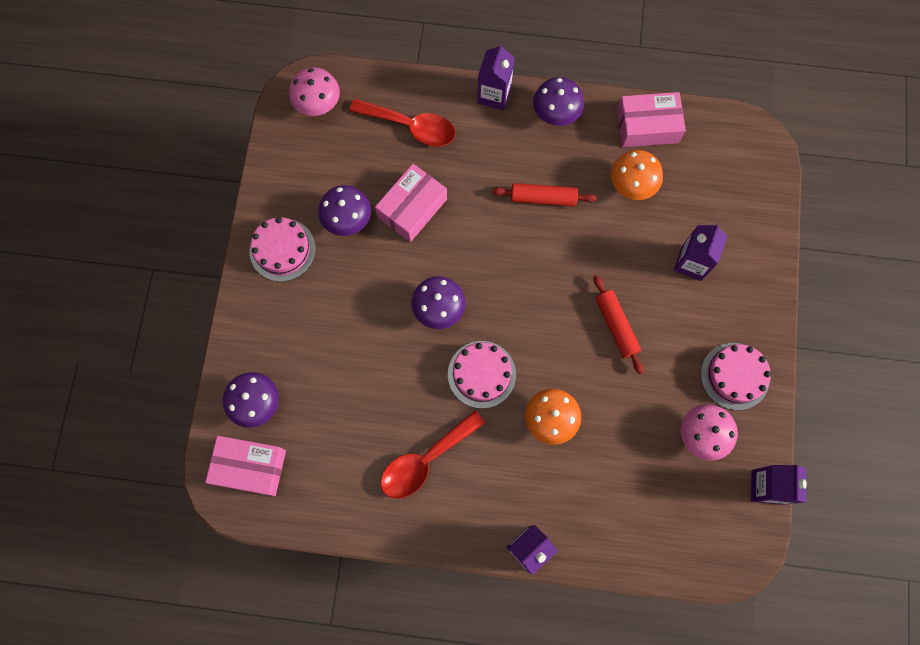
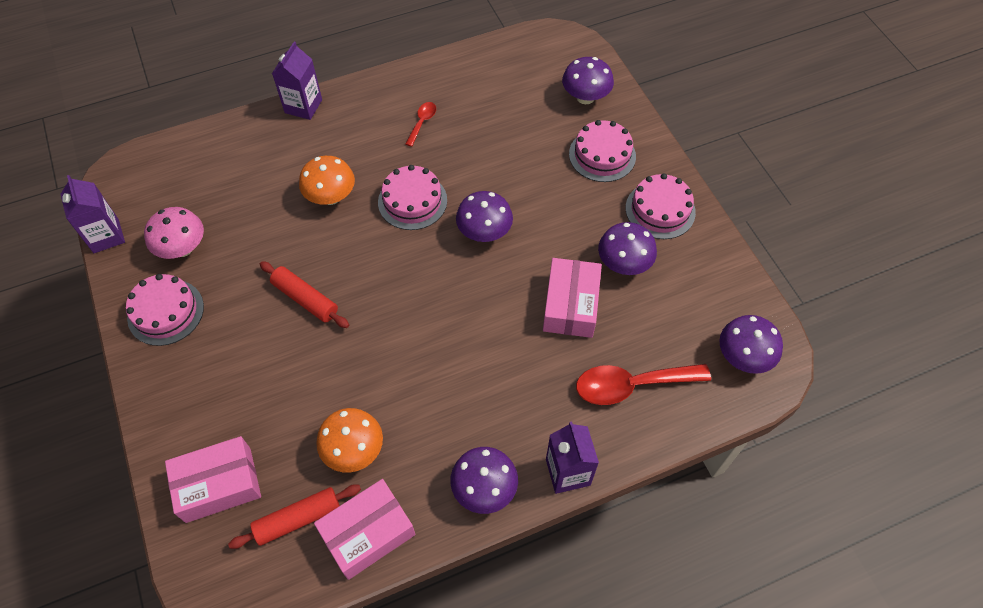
camera: 150 degrees right, 15 degrees down
(250, 467) = (556, 59): pink box -> pink box (218, 484)
(289, 330) = (602, 155): none -> pink cake
(318, 104) = (743, 357): pink mushroom -> purple mushroom
(425, 460) = (422, 122): red spoon -> red spoon, size x0.50
(543, 198) = (444, 384): red rolling pin -> red rolling pin (298, 519)
(691, 263) = (250, 398): purple carton -> none

